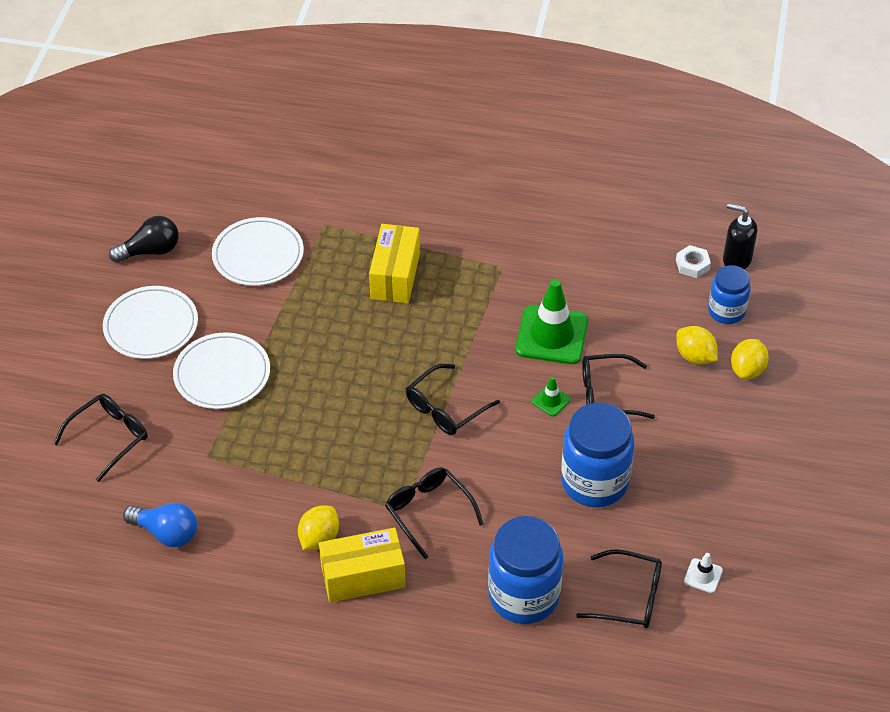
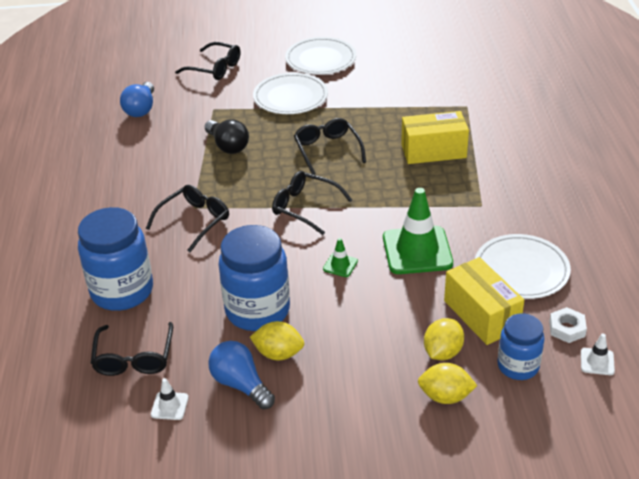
camera: 75 degrees right, 10 degrees down
(151, 251) = (390, 42): black light bulb -> black light bulb (228, 146)
(258, 255) = (414, 85): white plate -> white plate (521, 270)
(319, 538) = (153, 174): yellow lemon -> yellow lemon (278, 354)
(363, 576) = (123, 202): yellow box -> yellow box (481, 315)
(607, 394) = (364, 299): black glasses -> black glasses (327, 150)
(691, 515) = (240, 384): none -> blue light bulb
(736, 260) = (597, 362): black soap dispenser -> white traffic cone

